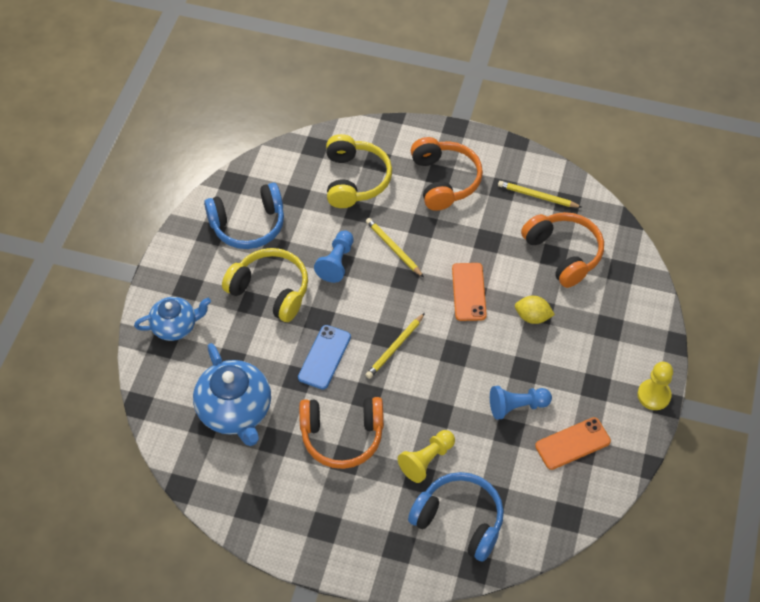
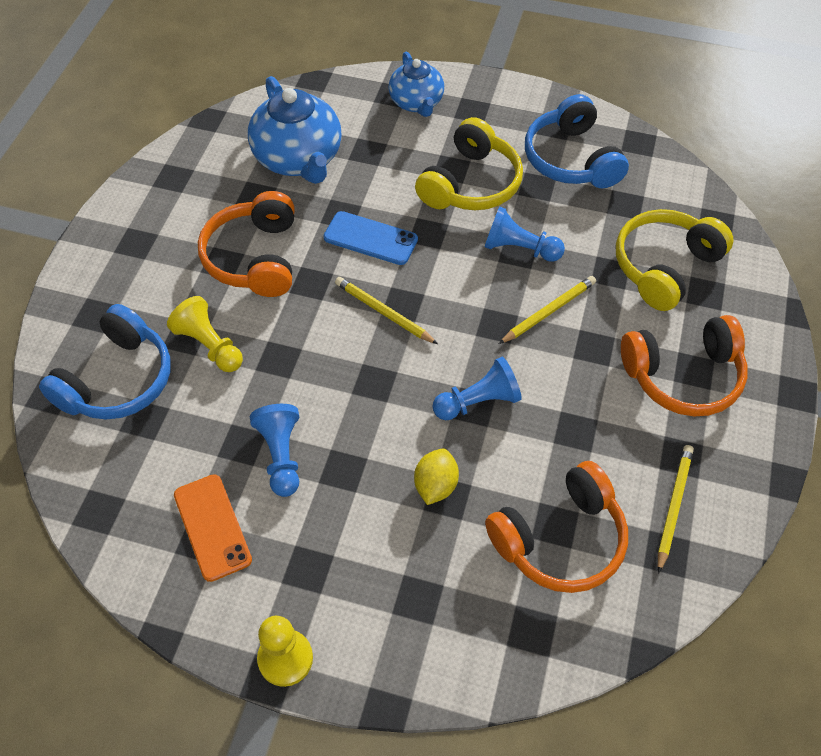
camera: 90 degrees right, 0 degrees up
(235, 411) = (299, 159): blue teapot -> blue teapot turned 90 degrees counterclockwise
(355, 180) = (665, 267): yellow headphones -> yellow headphones turned 135 degrees clockwise
(468, 292) = (478, 402): orange phone -> blue pawn

